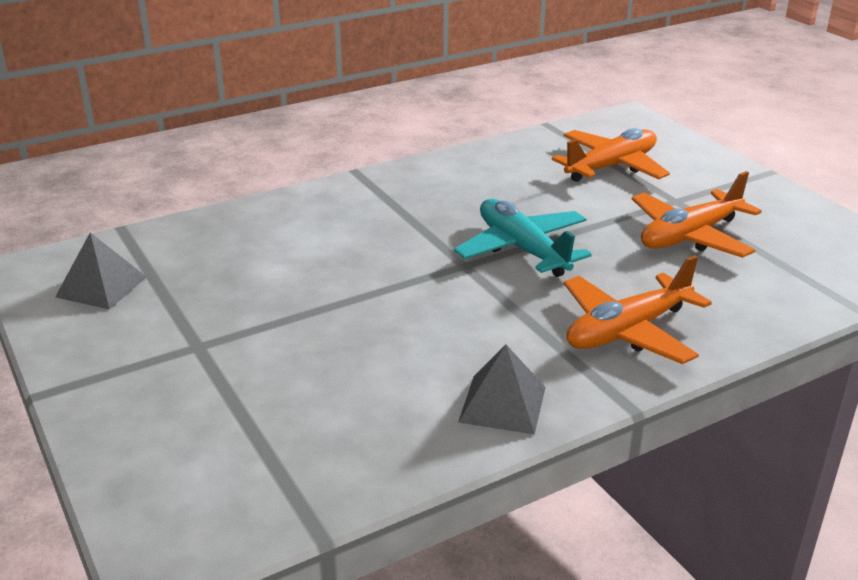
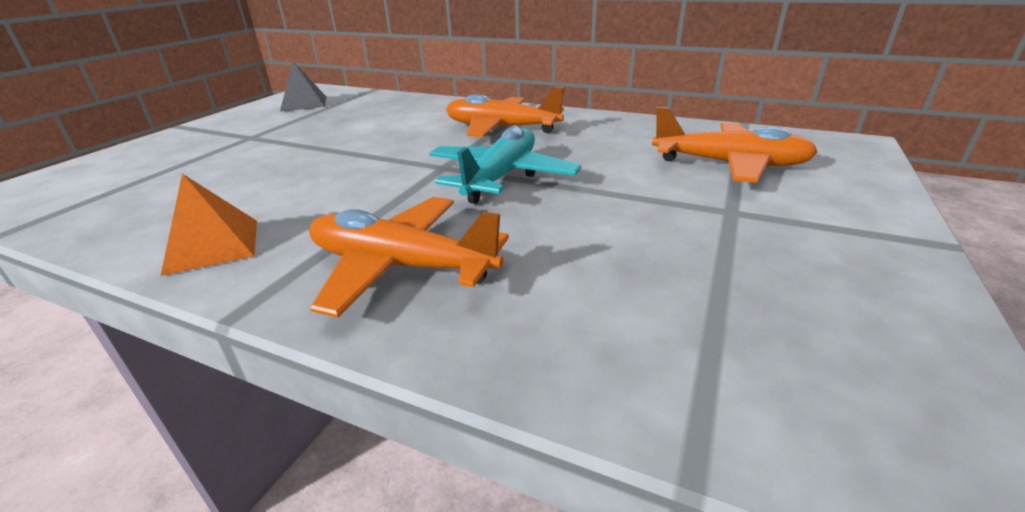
camera: 55 degrees right, 0 degrees up
(502, 404) = (212, 245): grey pyramid -> orange pyramid
(690, 236) = (667, 241): orange plane -> orange plane (501, 128)

